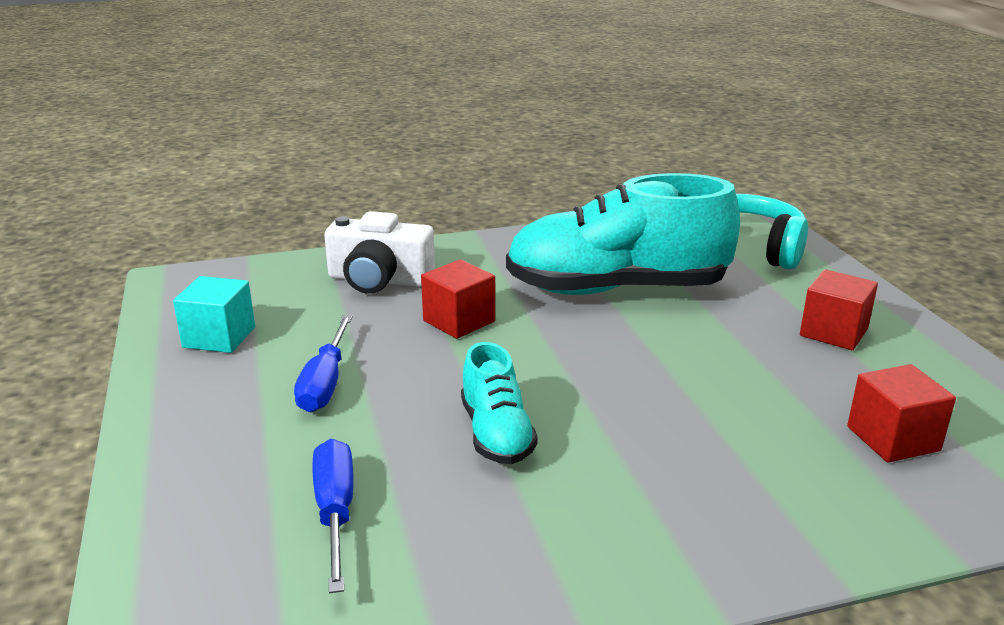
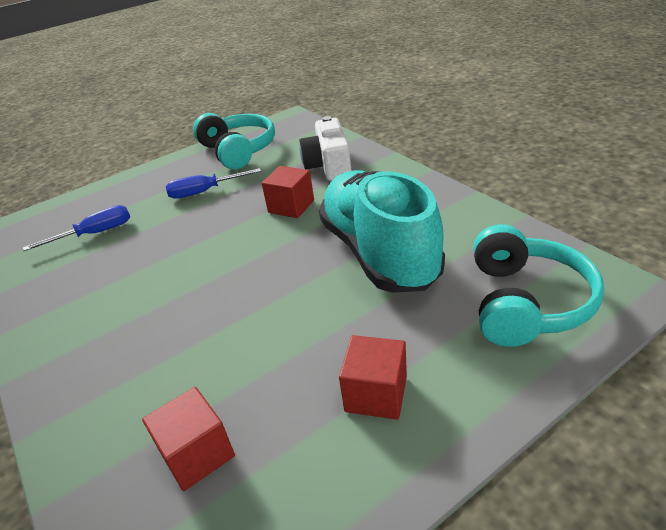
camera: 75 degrees right, 10 degrees up
(219, 337) = (238, 150): turquoise cube -> turquoise headphones
(496, 434) = (167, 258): turquoise shoe -> none

